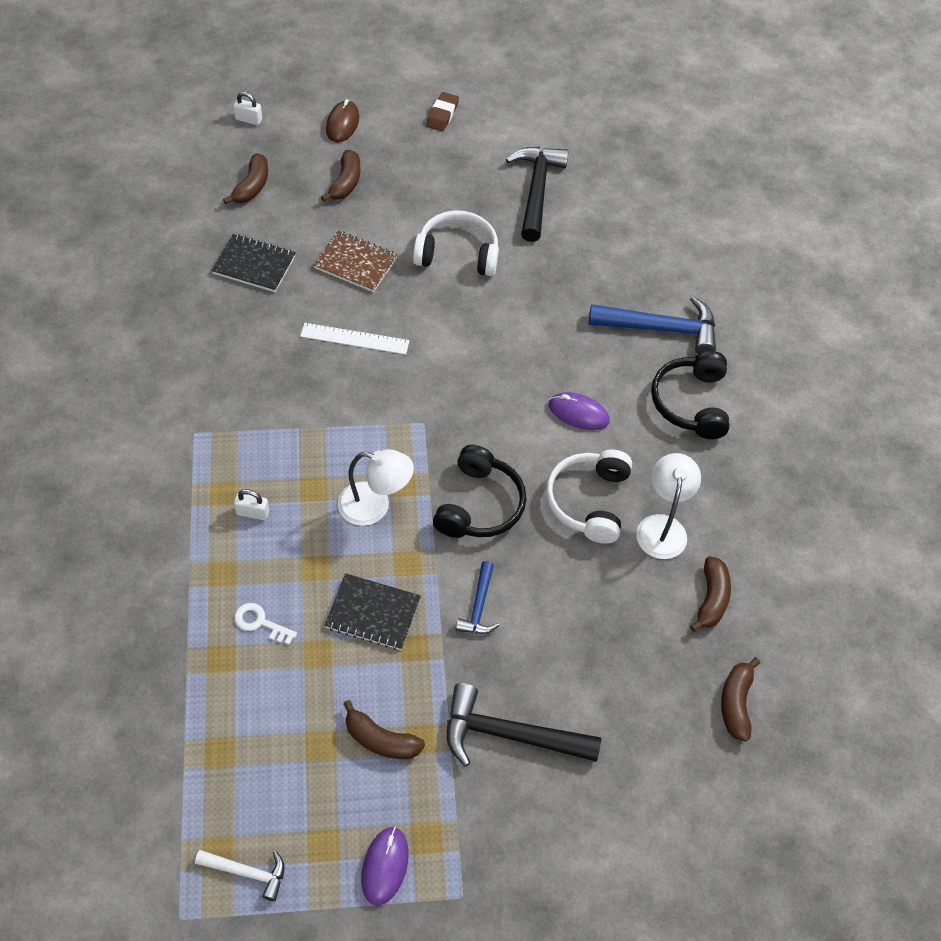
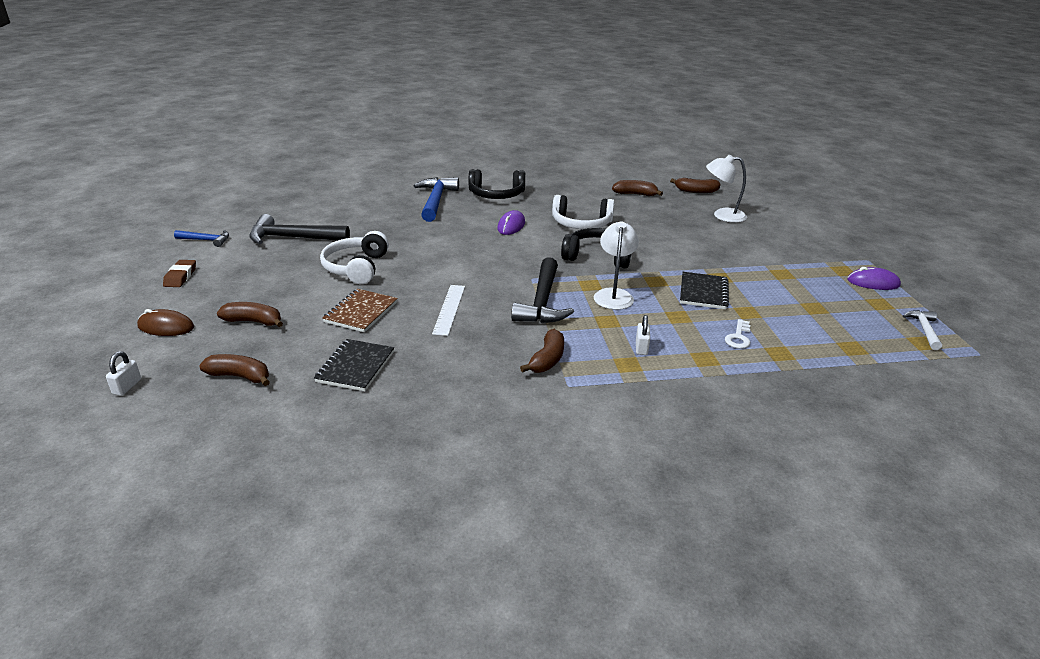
camera: 90 degrees left, 25 degrees down
(381, 740) = (793, 286): brown banana -> brown banana (547, 359)
(442, 115) = (180, 277): brown eraser -> brown eraser turned 75 degrees clockwise
(479, 606) = (676, 256): blue hammer -> blue hammer (206, 240)
(509, 735) = (758, 247): black hammer -> black hammer (542, 302)
(662, 527) = (592, 204): white lamp -> white lamp (722, 215)

